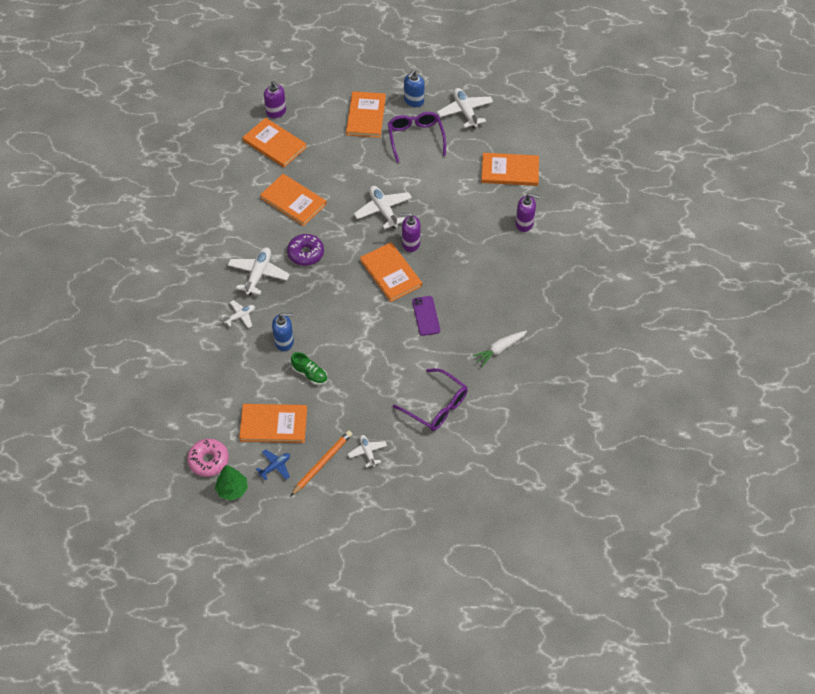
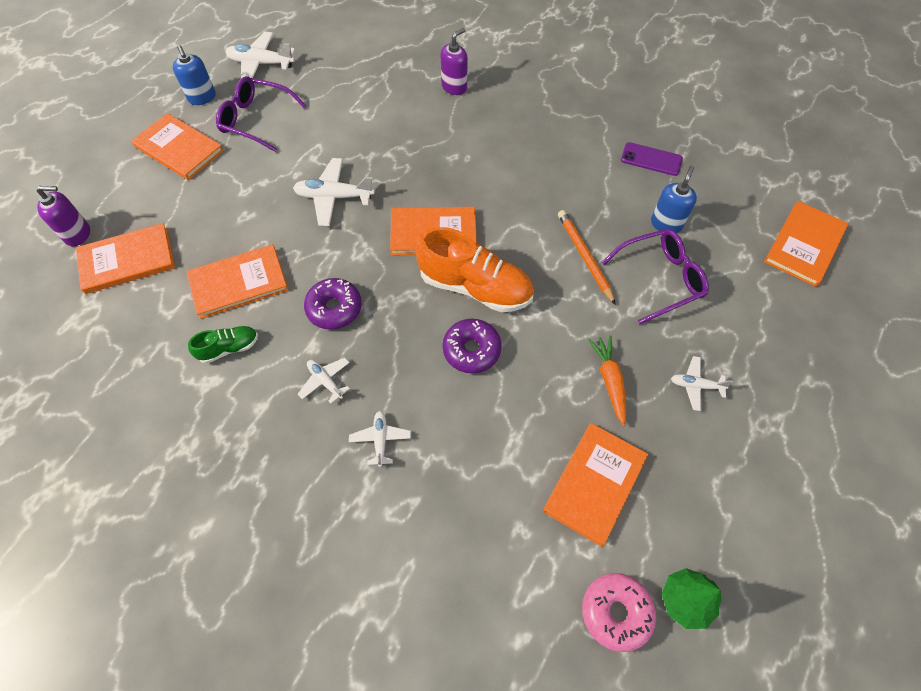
camera: 60 degrees left, 5 degrees up
(258, 274) = (325, 381): white plane -> white plane, size x0.58
(275, 466) = (669, 516): blue plane -> none
(284, 342) = (461, 402): blue soap dispenser -> blue soap dispenser (666, 224)
(310, 374) = (534, 396): green shoe -> green shoe (229, 348)
(320, 331) = (471, 350): none -> purple donut
(322, 463) = (690, 450): orange pencil -> orange pencil (584, 257)
(343, 407) = (609, 381): none -> orange carrot
(365, 313) = (475, 287): none -> orange shoe
(410, 243) = (404, 194): purple soap dispenser -> none
(426, 316) = (520, 228): purple phone -> purple phone (651, 159)
(500, 349) = (611, 183): white carrot -> none
(510, 171) = (374, 66): orange book -> orange book (804, 245)

